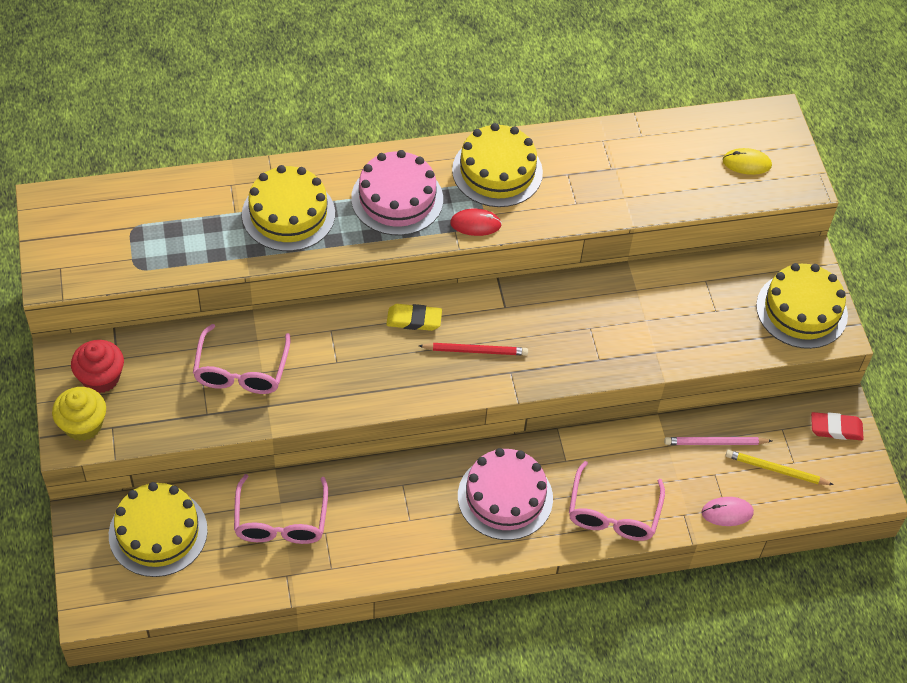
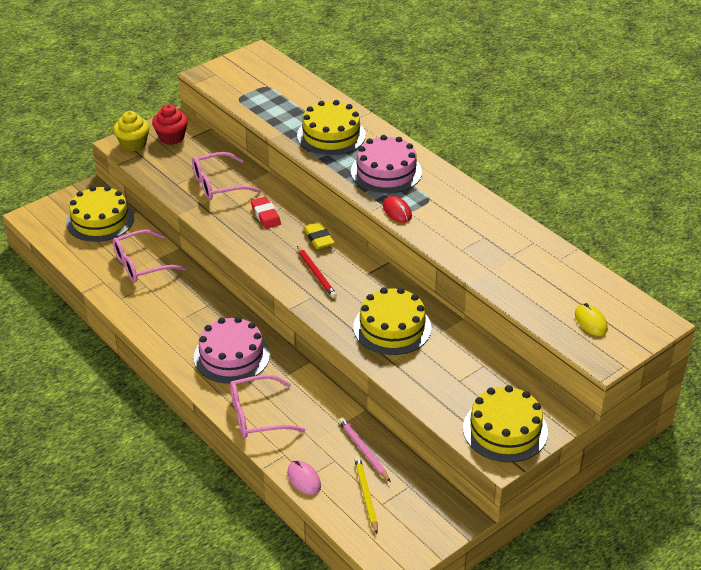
camera: 65 degrees right, 15 degrees down
(497, 171) = (453, 205): yellow cake -> yellow cake (392, 327)
(836, 428) = (436, 520): red eraser -> red eraser (266, 215)

